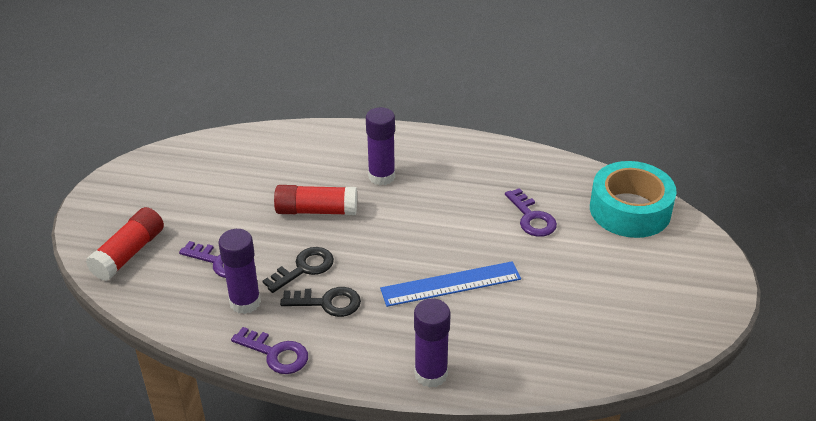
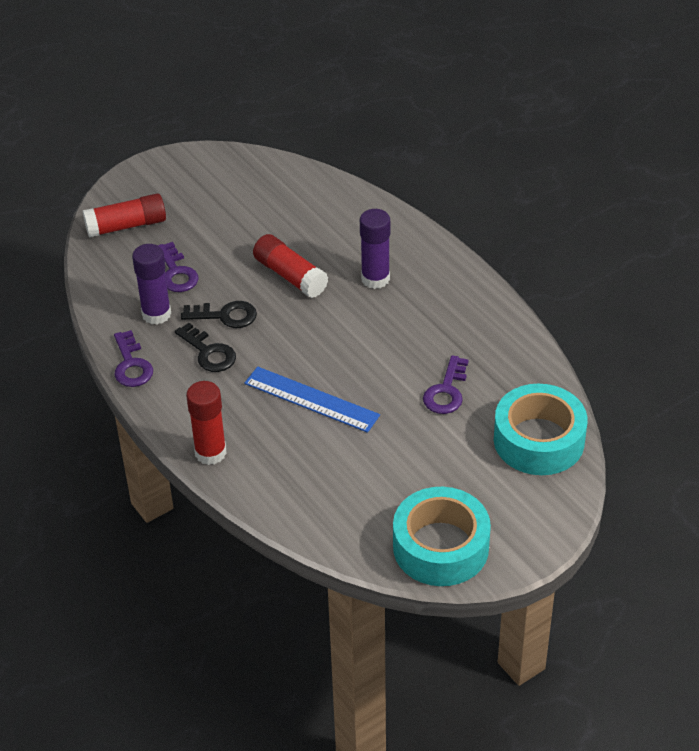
camera: 45 degrees right, 5 degrees up
(431, 374) = (210, 453): purple glue stick -> red glue stick
(674, 320) = (440, 547): none -> turquoise tape

